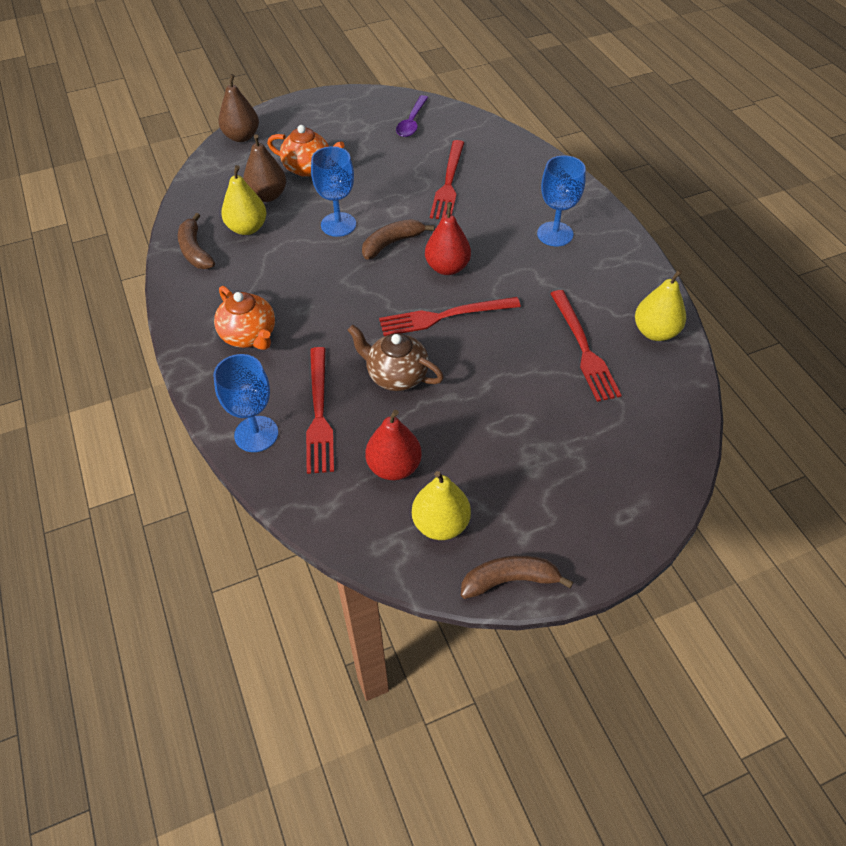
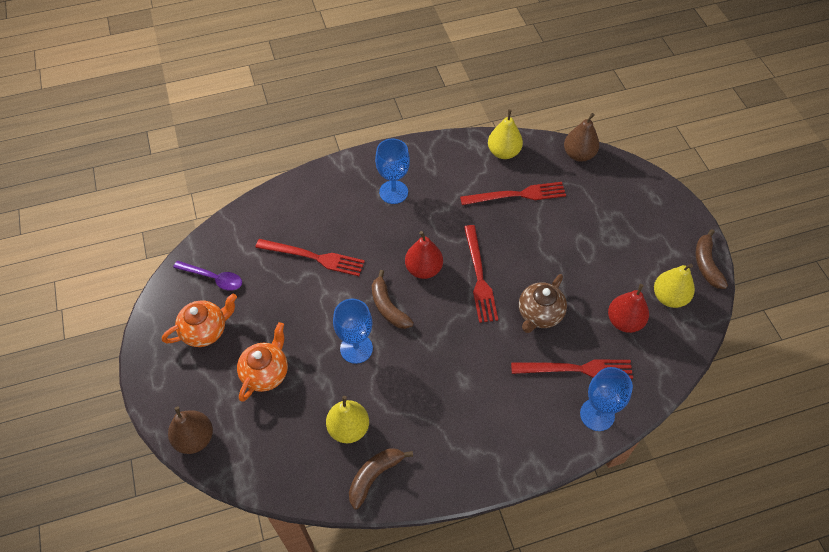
camera: 85 degrees left, 5 degrees up
(195, 250) = (374, 476): brown banana -> brown banana turned 150 degrees clockwise
(249, 336) = (491, 422): orange teapot -> orange teapot (205, 330)
(267, 196) = (302, 410): brown pear -> brown pear (578, 154)

